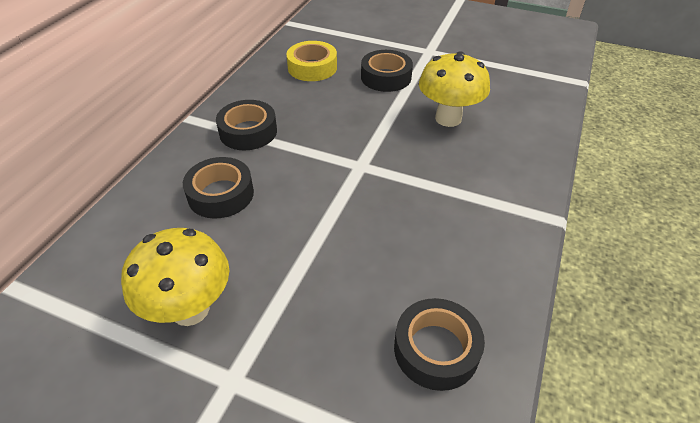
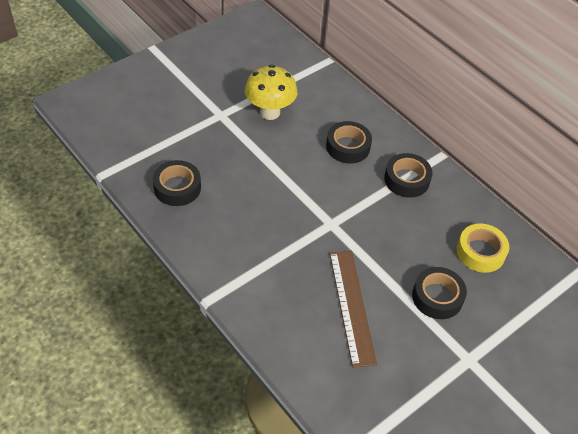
camera: 115 degrees right, 5 degrees up
(448, 118) = (352, 306): yellow mushroom -> brown ruler

